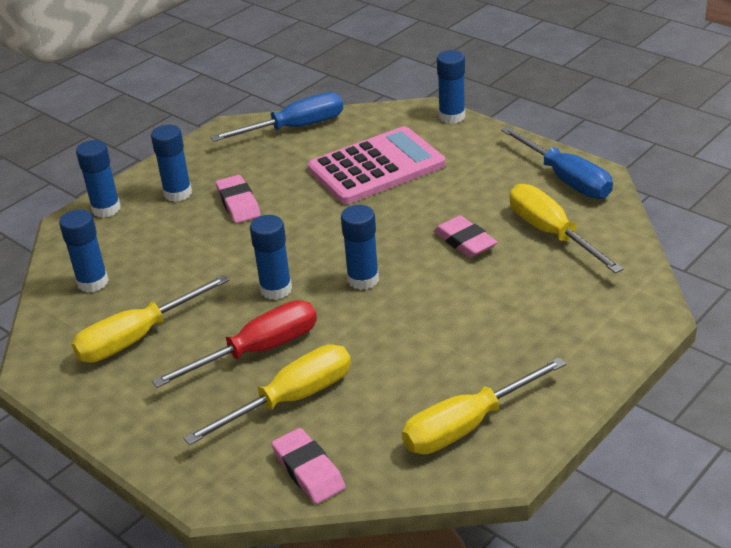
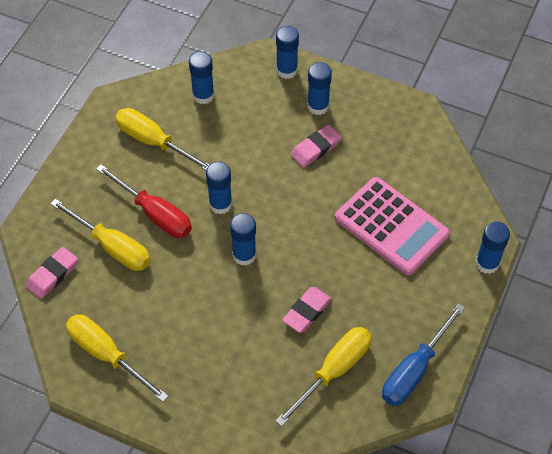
camera: 70 degrees right, 20 degrees up
(295, 128) = (431, 153): blue screwdriver -> none

